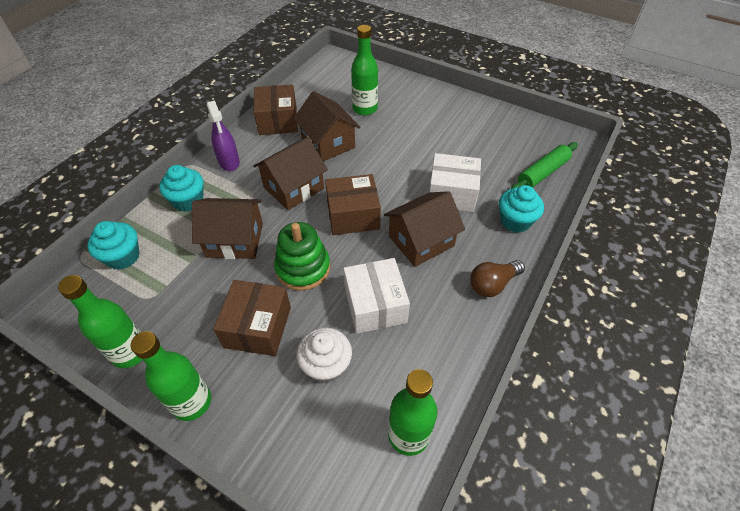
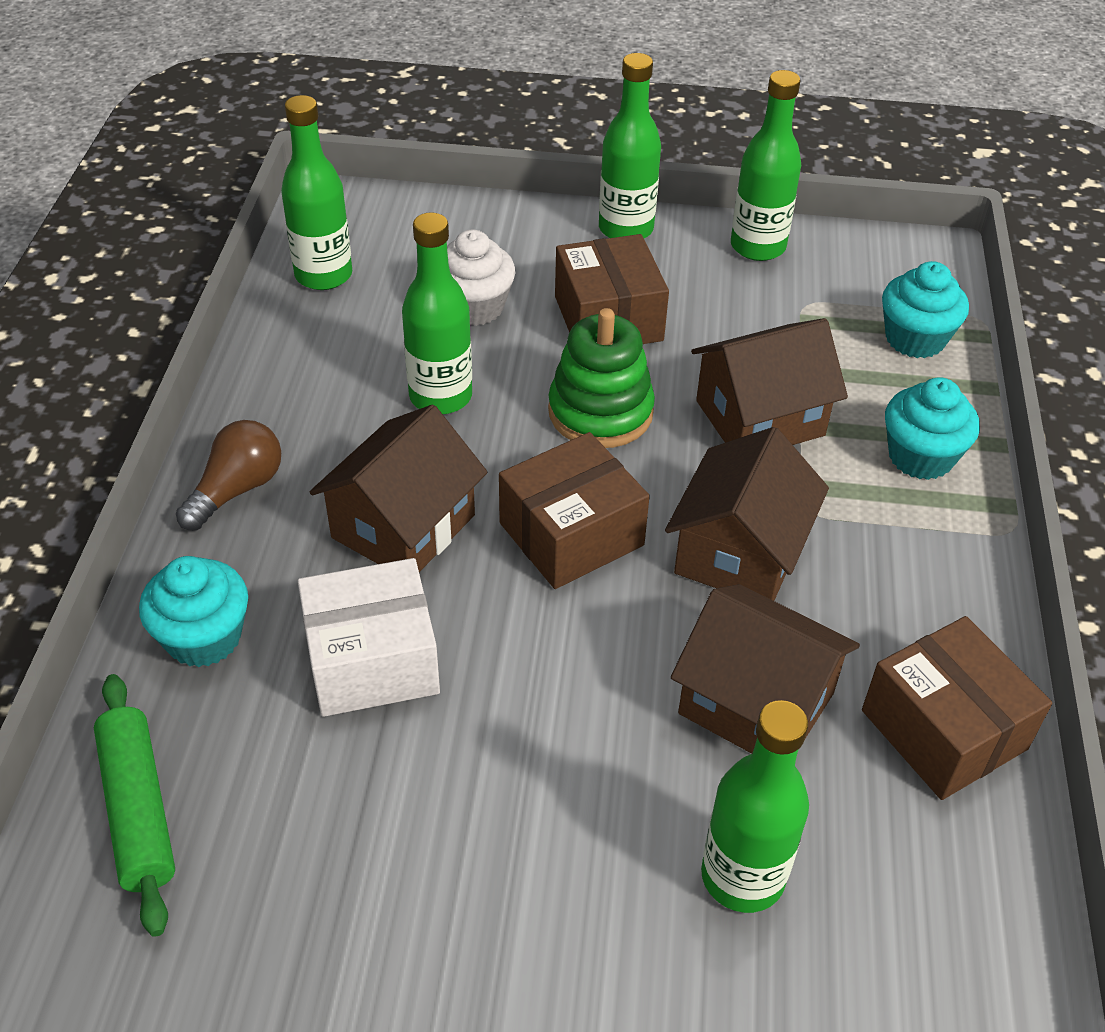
camera: 155 degrees right, 5 degrees down
(229, 162) = (935, 565): purple spray bottle -> none
(375, 305) = (440, 396): white box -> green bottle
(542, 173) = (138, 810): green rolling pin -> green rolling pin turned 45 degrees counterclockwise

